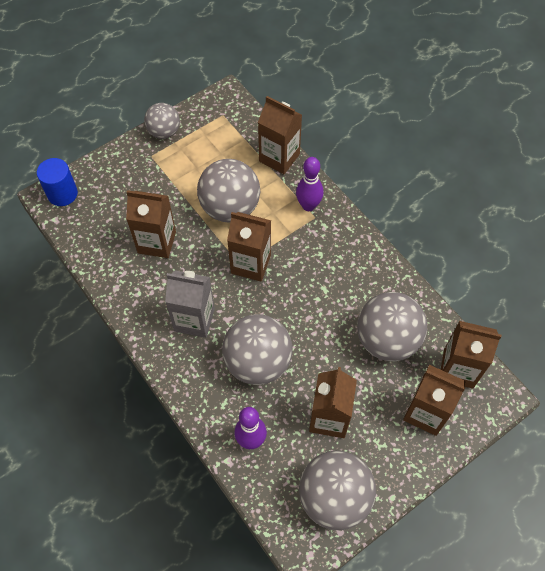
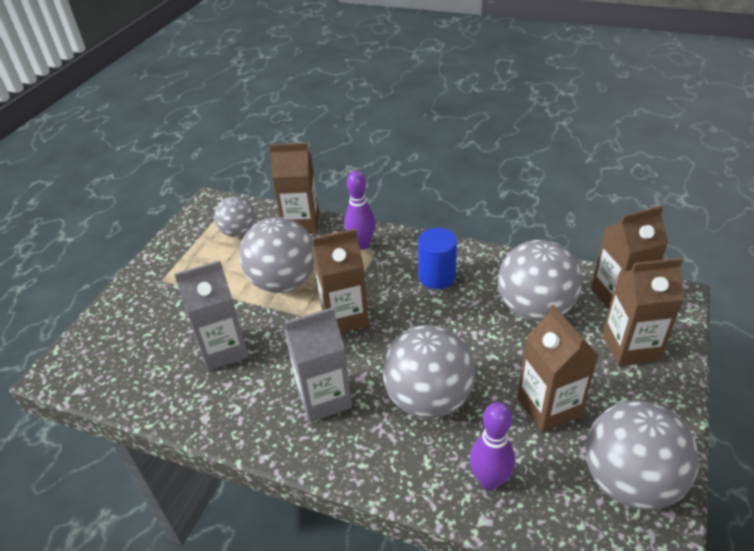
camera: 30 degrees left, 20 degrees down
(62, 194) = (73, 361): blue cylinder -> blue cylinder (437, 276)
(157, 242) = (224, 349): brown carton -> grey carton
(164, 132) = (162, 255): grey ball -> grey ball (239, 232)

